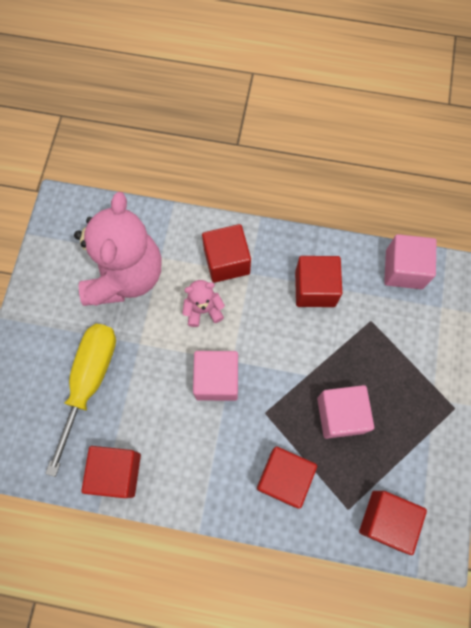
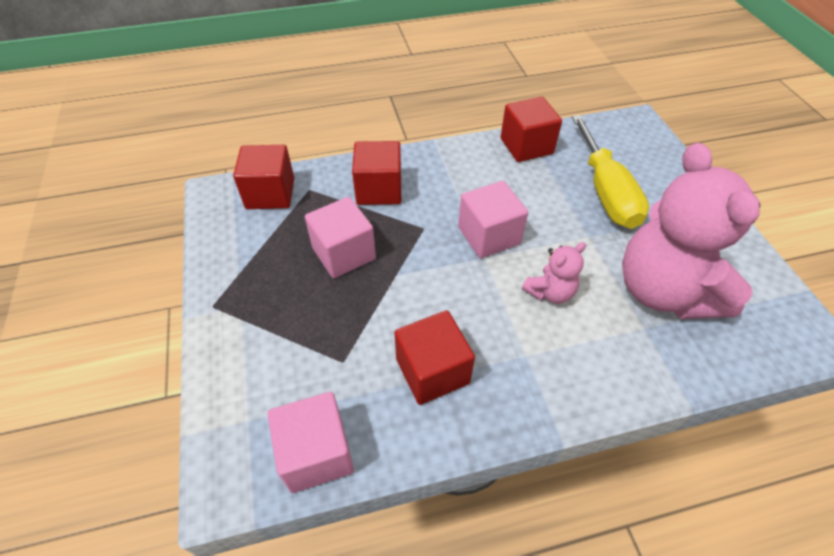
camera: 155 degrees right, 20 degrees down
(226, 261) = (563, 357): red cube -> none

